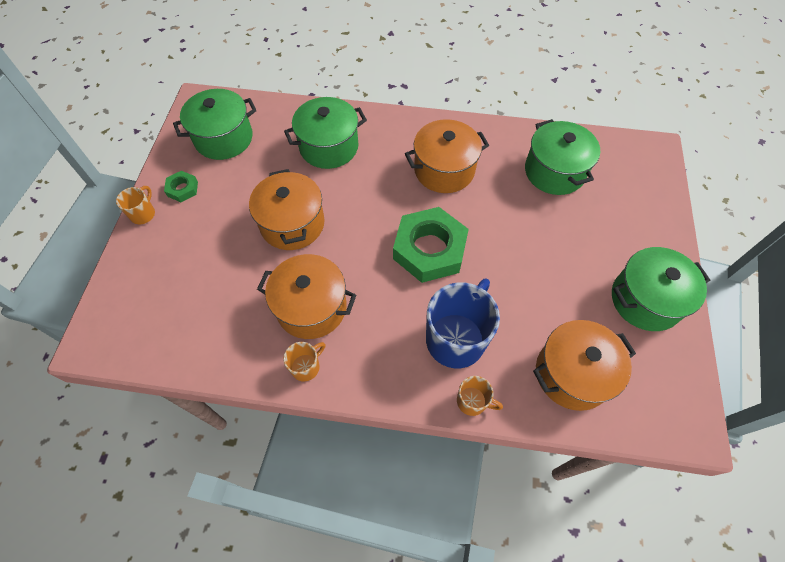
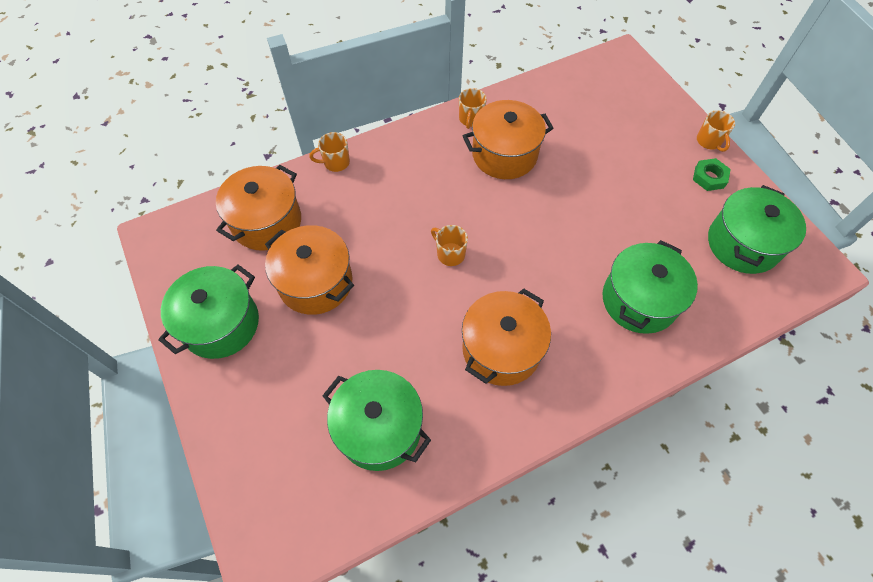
camera: 145 degrees right, 0 degrees up
(292, 224) = (587, 204): orange pot -> orange pot (315, 282)
(429, 249) = (450, 254): green nut -> orange mug
(456, 338) = (375, 196): blue mug -> none

